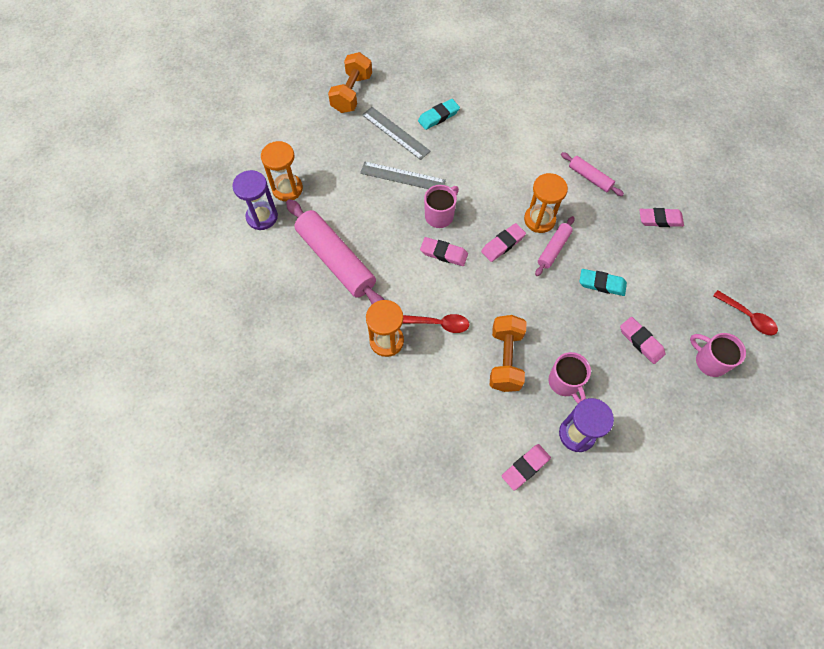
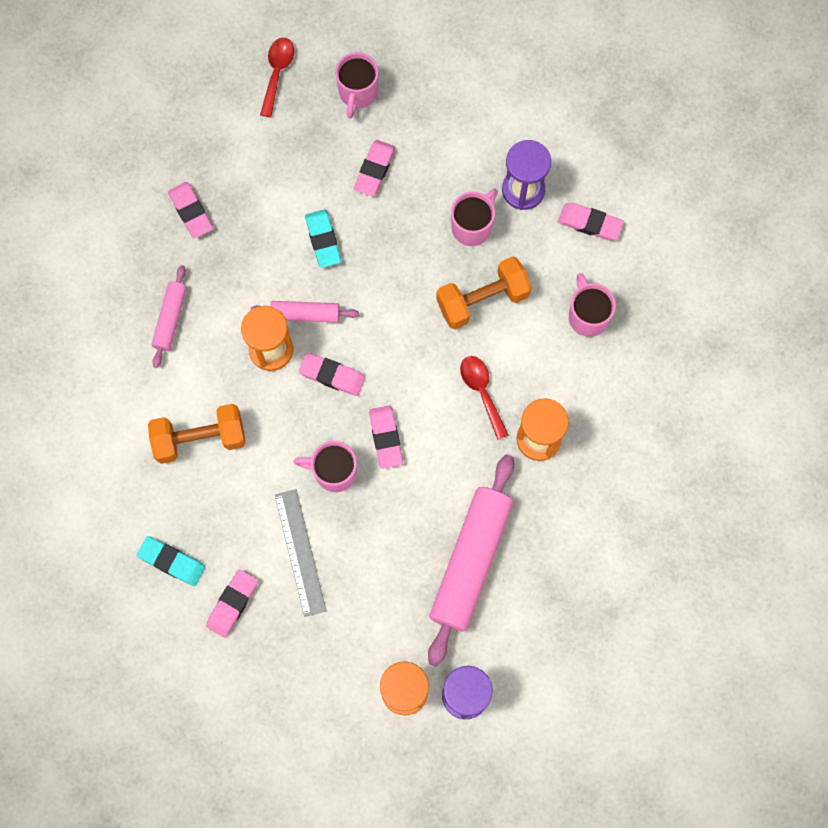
camera: 120 degrees left, 10 degrees up
(351, 93) = (195, 708): orange dumbbell -> orange dumbbell (200, 439)
(395, 133) = (232, 604): grey ruler -> pink eraser
(454, 423) = (587, 316): none -> pink mug

